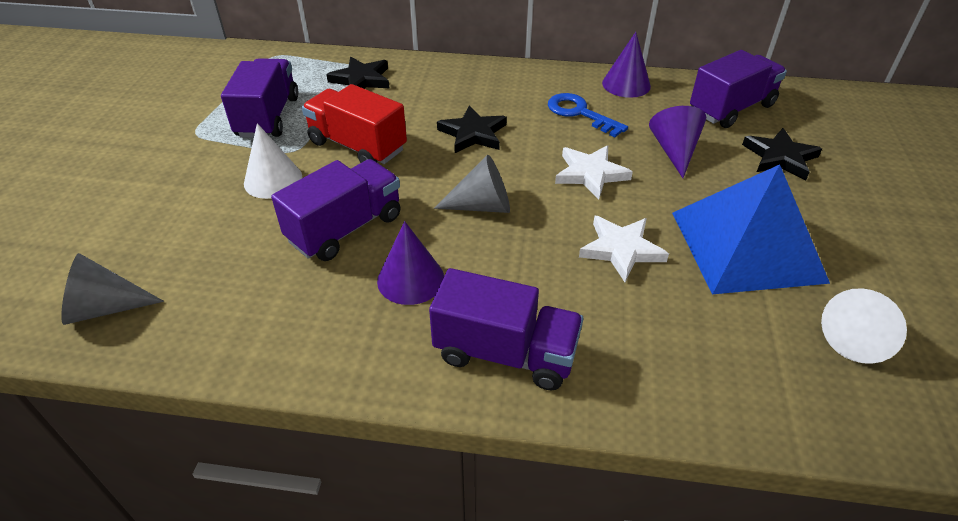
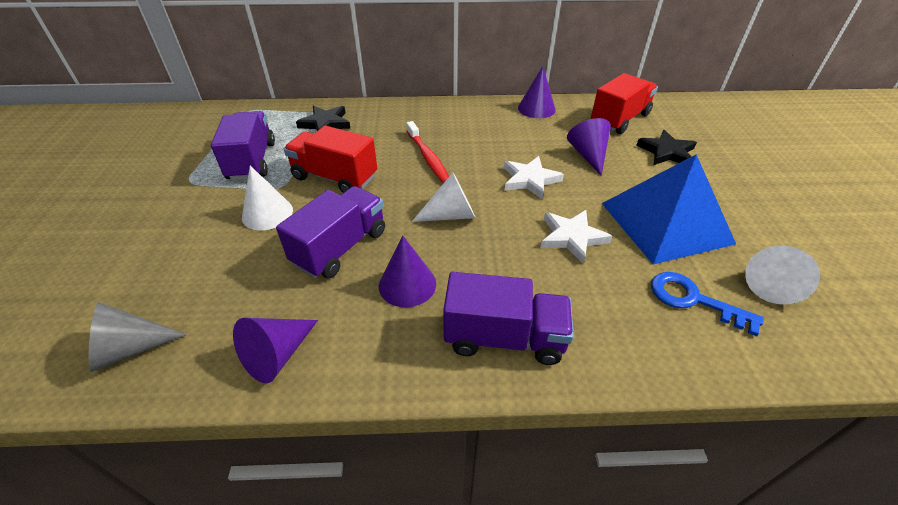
camera: 10 degrees left, 0 degrees up
(253, 336) = (278, 355): none -> purple cone
(473, 134) = (428, 158): black star -> red toothbrush
(482, 206) = (451, 215): grey cone -> white cone
(580, 113) = (508, 133): blue key -> blue key (693, 300)
(731, 109) = (619, 119): purple truck -> red truck

